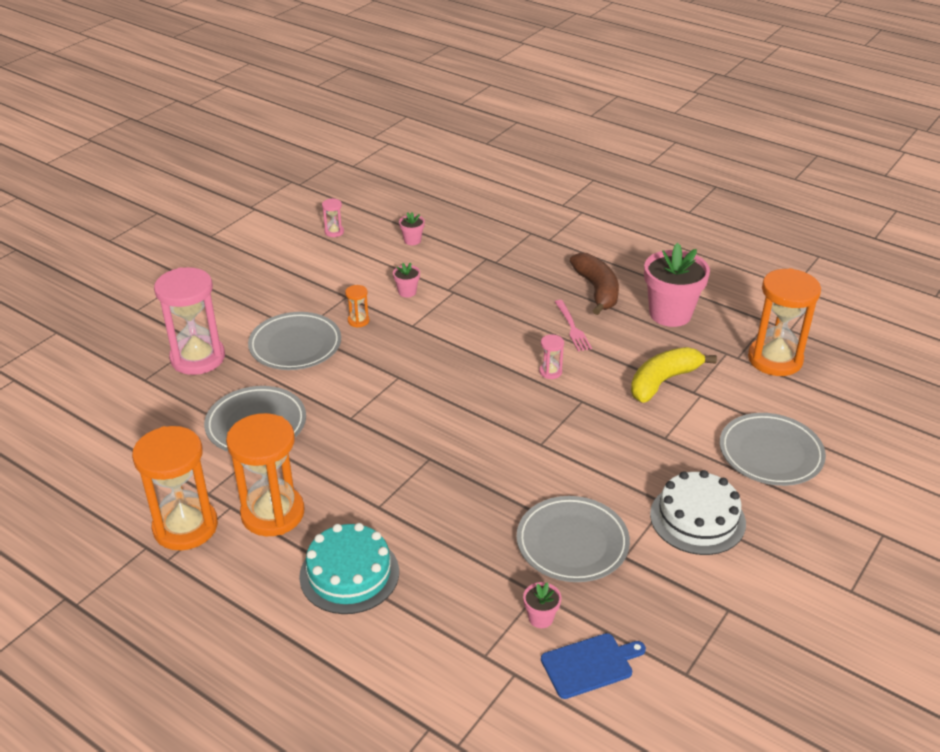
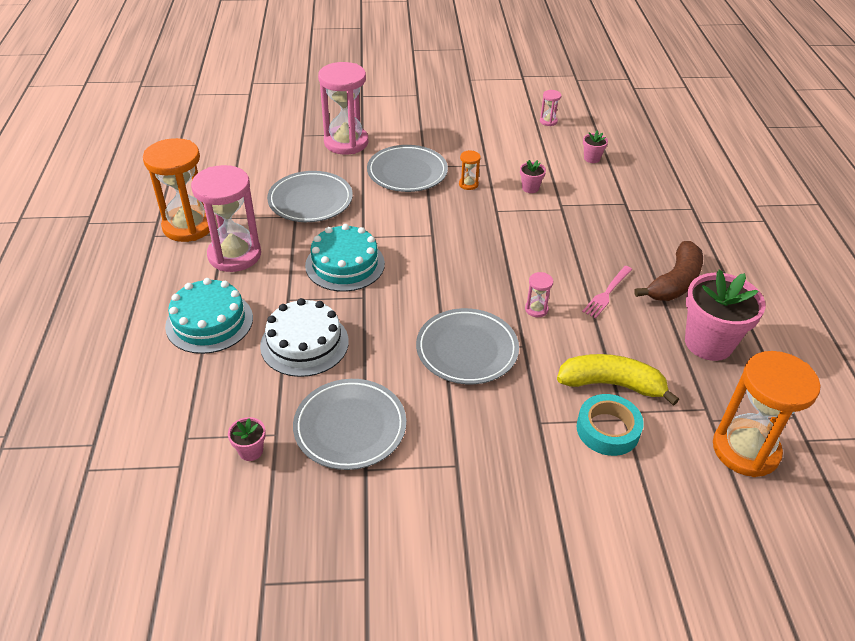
camera: 50 degrees right, 5 degrees up
(273, 513) = (234, 255): orange hourglass -> pink hourglass
(374, 448) = (345, 264): none -> turquoise cake
(590, 665) = (224, 509): blue cutting board -> none
(697, 518) = (460, 498): white cake -> white cake (304, 343)
(702, 409) = (607, 429): none -> turquoise tape
(770, 453) = (605, 512): grey plate -> grey plate (467, 350)

